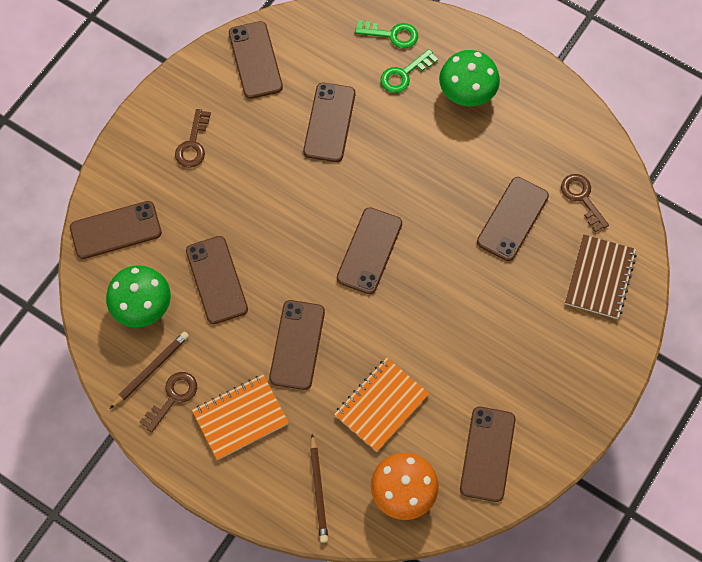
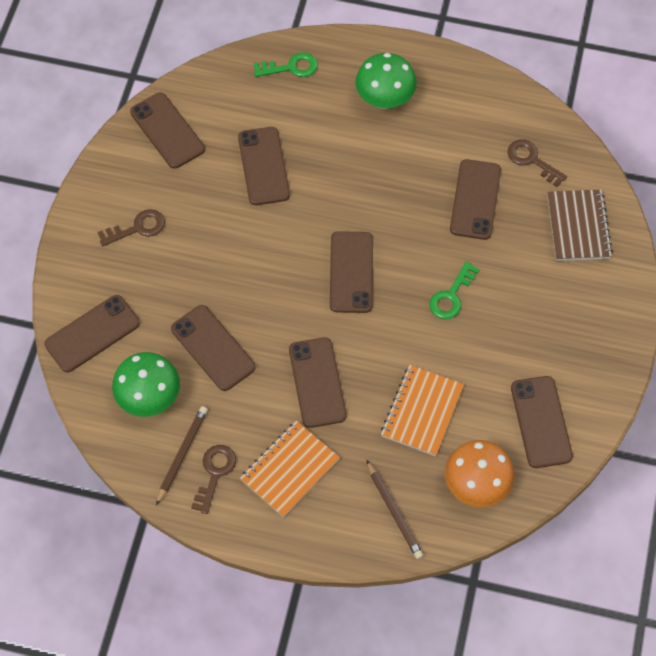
camera: 20 degrees left, 5 degrees down
(193, 144) = (137, 228): brown key -> brown key turned 105 degrees counterclockwise
(404, 74) = (318, 100): green key -> green key (451, 296)

